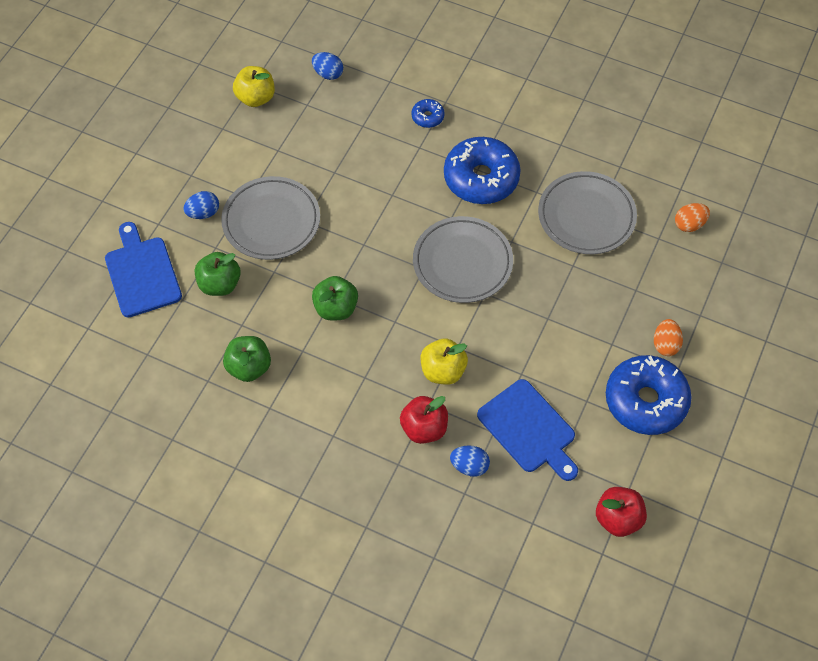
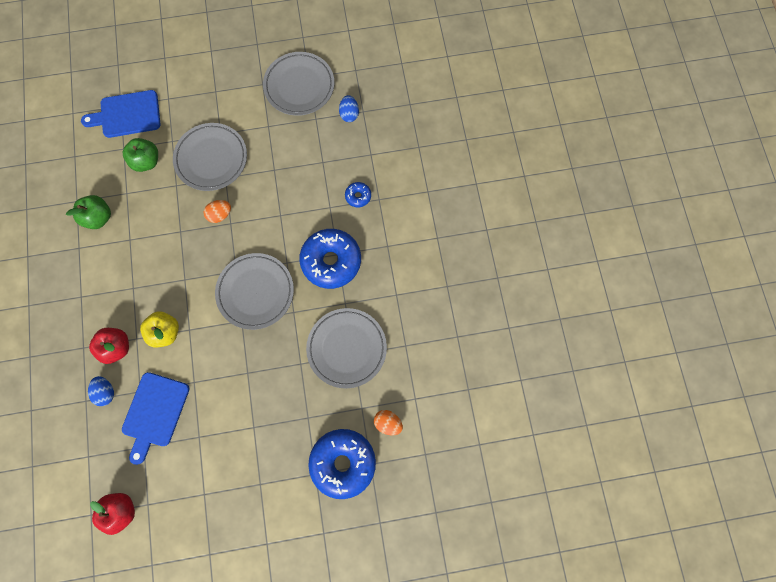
camera: 55 degrees right, 15 degrees up
(142, 273) = (127, 114): blue cutting board -> blue cutting board turned 135 degrees counterclockwise
(203, 213) = (192, 117): blue egg -> none
(256, 98) = (299, 86): yellow apple -> grey plate
(336, 308) = (172, 238): green apple -> none
(645, 401) = (222, 476): blue donut -> blue donut (343, 462)
(665, 344) = (275, 464): orange egg -> orange egg (220, 215)

